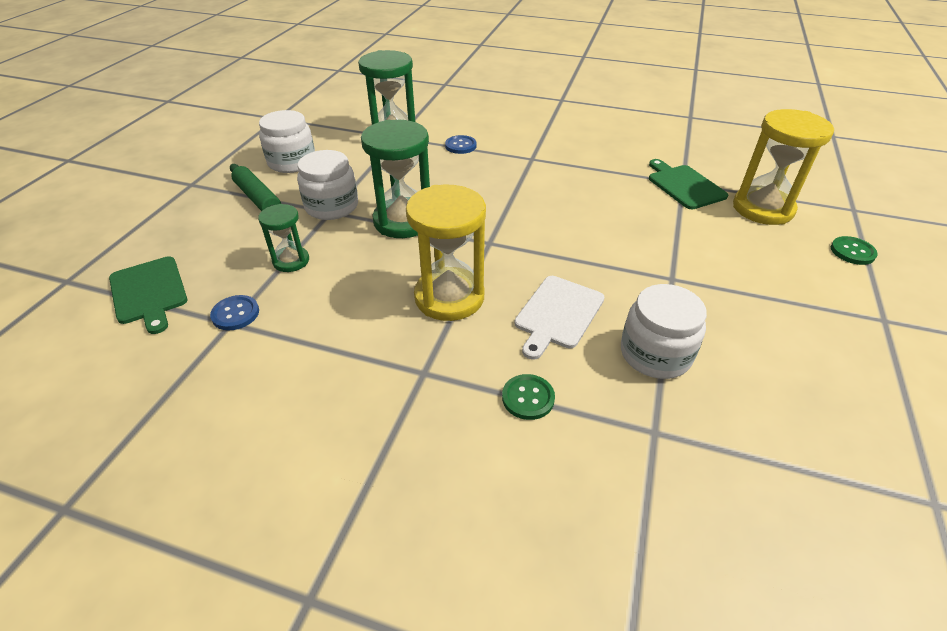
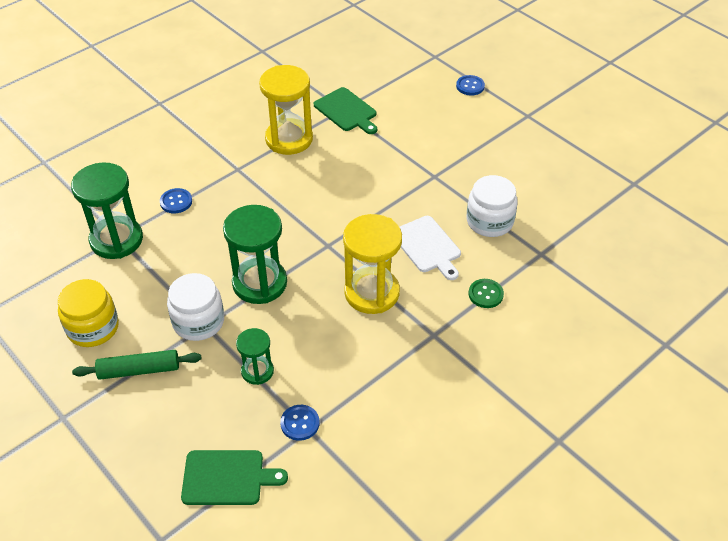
camera: 60 degrees left, 5 degrees up
(292, 162) = (93, 328): white jar -> yellow jar
(684, 185) = (347, 111): green cutting board -> green cutting board turned 135 degrees counterclockwise
(762, 208) = (402, 93): yellow hourglass -> yellow hourglass (289, 139)
(852, 252) = (470, 86): green button -> blue button

